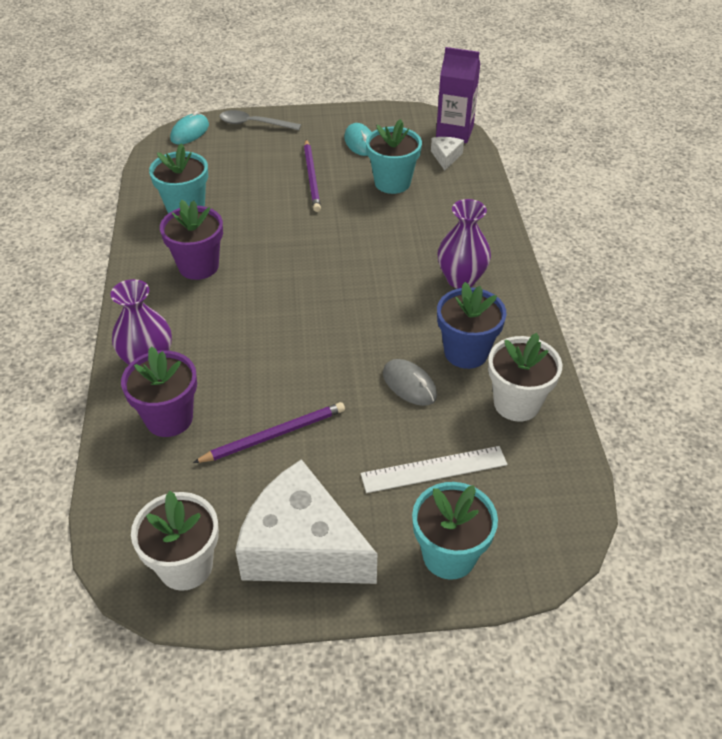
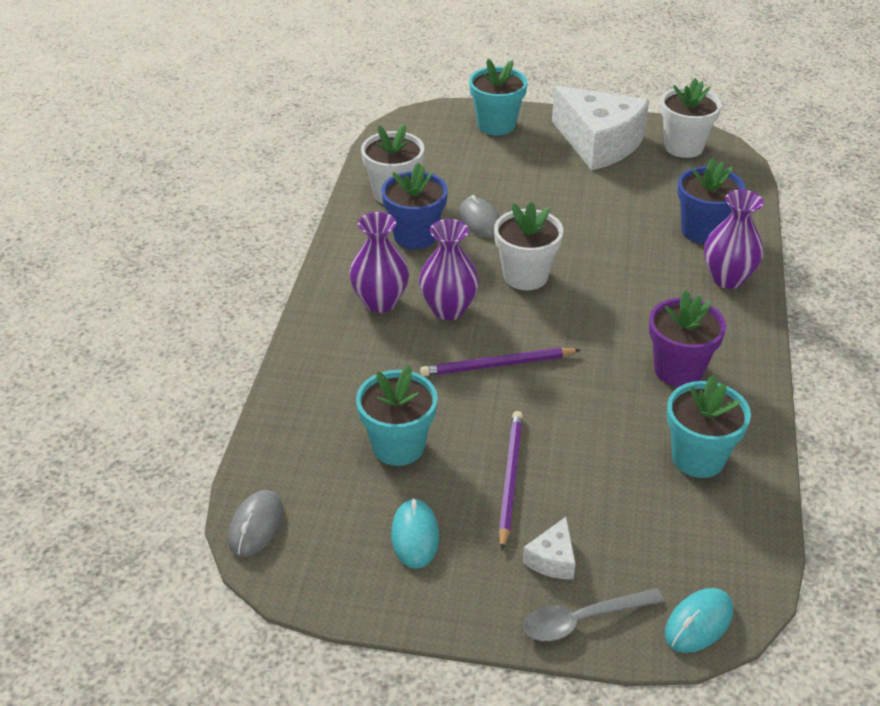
camera: 165 degrees left, 5 degrees down
(169, 418) = (702, 231): purple flower pot -> blue flower pot
(254, 124) = (582, 620): grey spoon -> grey spoon turned 135 degrees clockwise
(274, 435) = (610, 206): purple pencil -> purple pencil (497, 365)
(343, 328) = (525, 276): none -> white flower pot
(400, 283) = (448, 309): none -> purple vase
(434, 469) = (485, 166): white ruler -> none
(446, 157) = (298, 477): white cheese -> white cheese (552, 559)
(454, 132) = (256, 526): purple carton -> grey mouse

